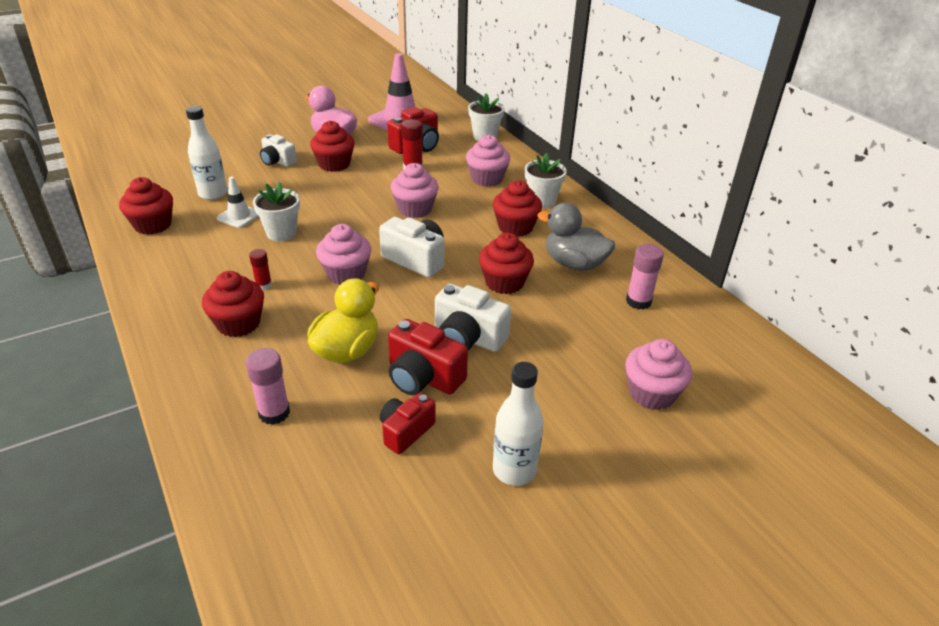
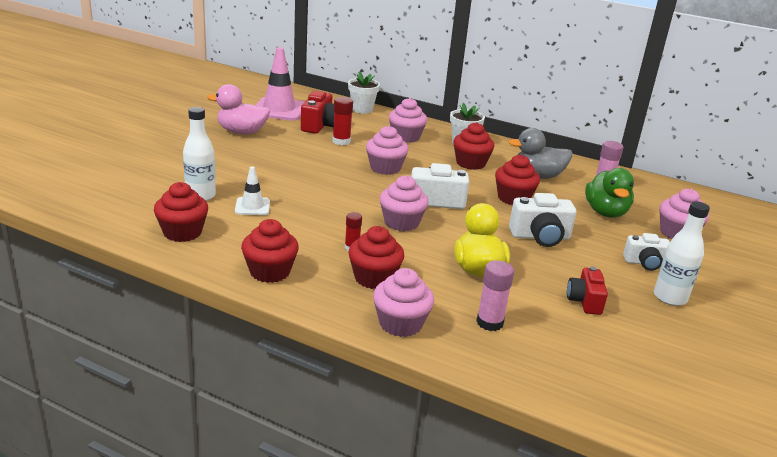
camera: 35 degrees left, 10 degrees down
(195, 379) = (400, 323): none -> pink cupcake
(278, 161) = (220, 159): white camera -> white camera (645, 263)
(281, 233) = (308, 209): white flower pot -> none
(334, 164) = (274, 151): red cupcake -> red cupcake (270, 272)
(423, 377) = (548, 268): red camera -> none
(594, 334) = (605, 212): none -> green duck

